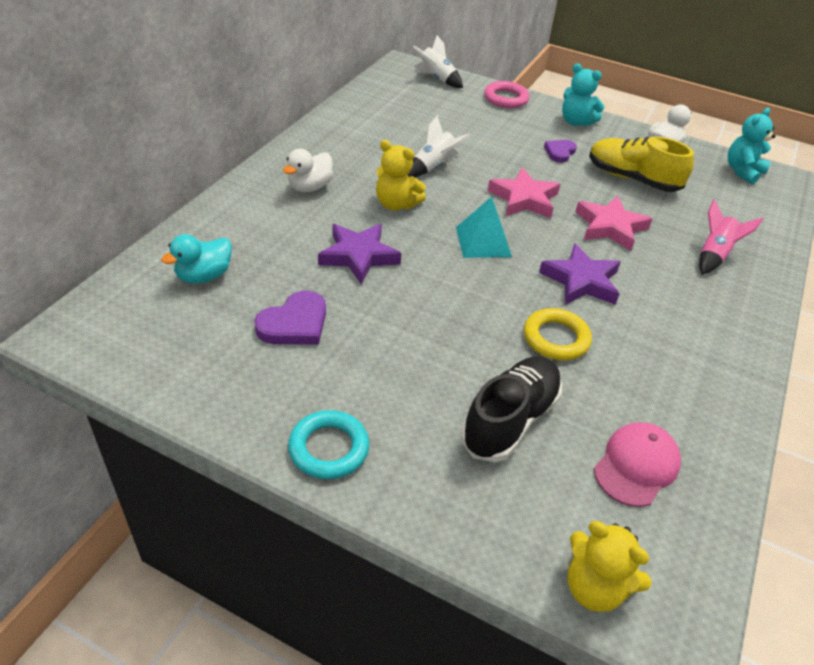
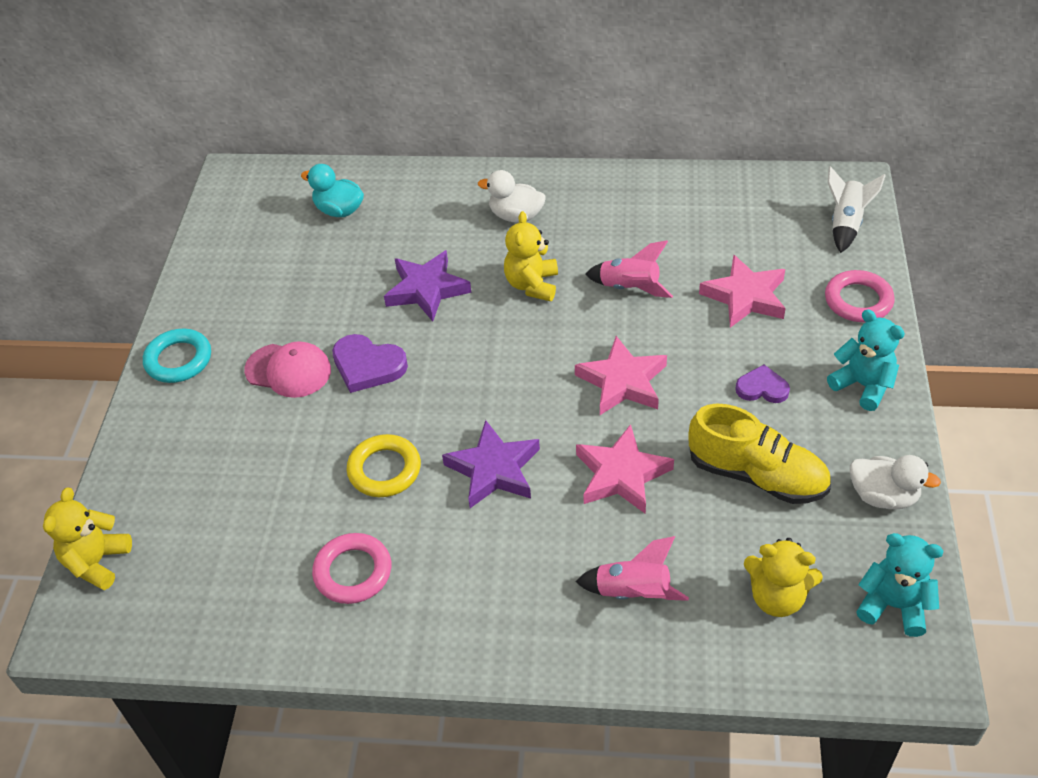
camera: 75 degrees right, 5 degrees up
(294, 324) = (308, 286): purple heart -> purple heart (368, 366)
(433, 166) = (629, 288): white rocket -> pink rocket
(475, 130) = (745, 296): none -> pink star
(483, 242) = (512, 371): turquoise pyramid -> none
(510, 420) = (256, 463): black shoe -> none
(576, 122) = (863, 385): turquoise teddy bear -> turquoise teddy bear turned 120 degrees clockwise
(632, 179) = (757, 475): yellow shoe -> yellow shoe turned 105 degrees clockwise
(636, 466) = (237, 569): pink cap -> pink cap (288, 370)
(661, 387) = (353, 572): none -> pink ring
(729, 205) = (777, 597): none -> yellow teddy bear

